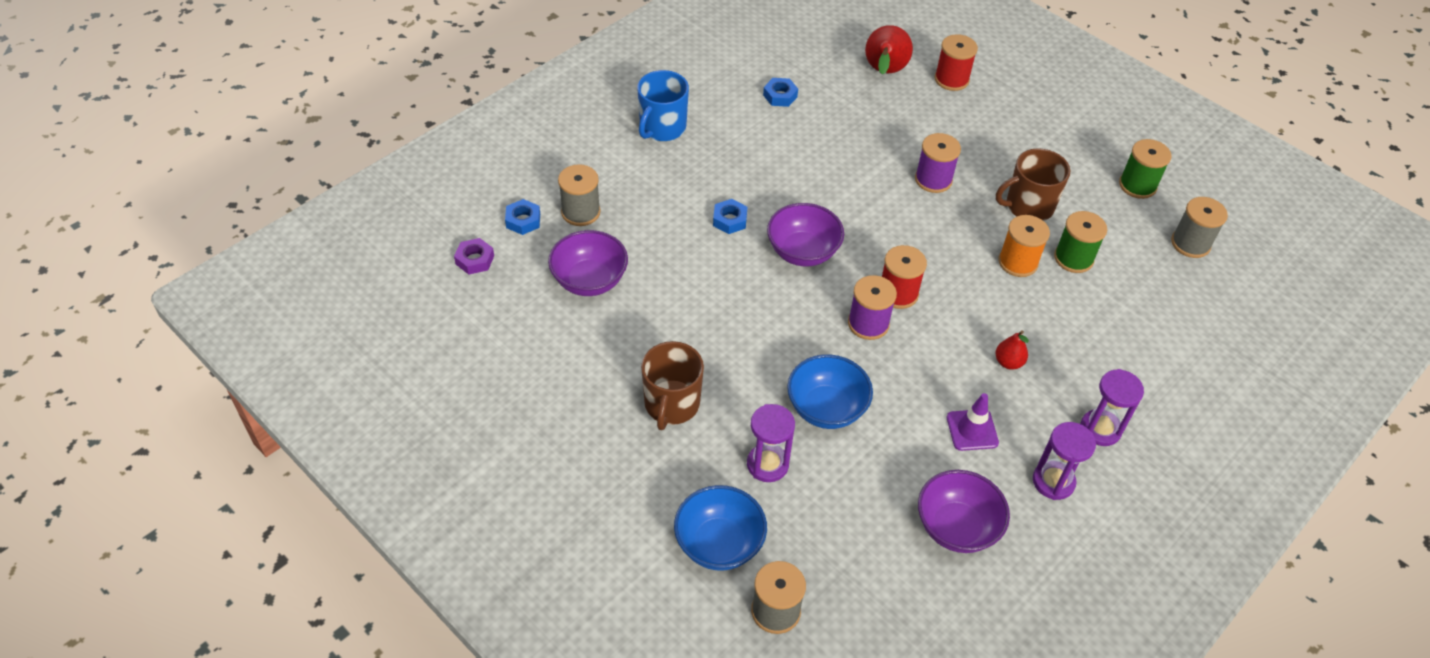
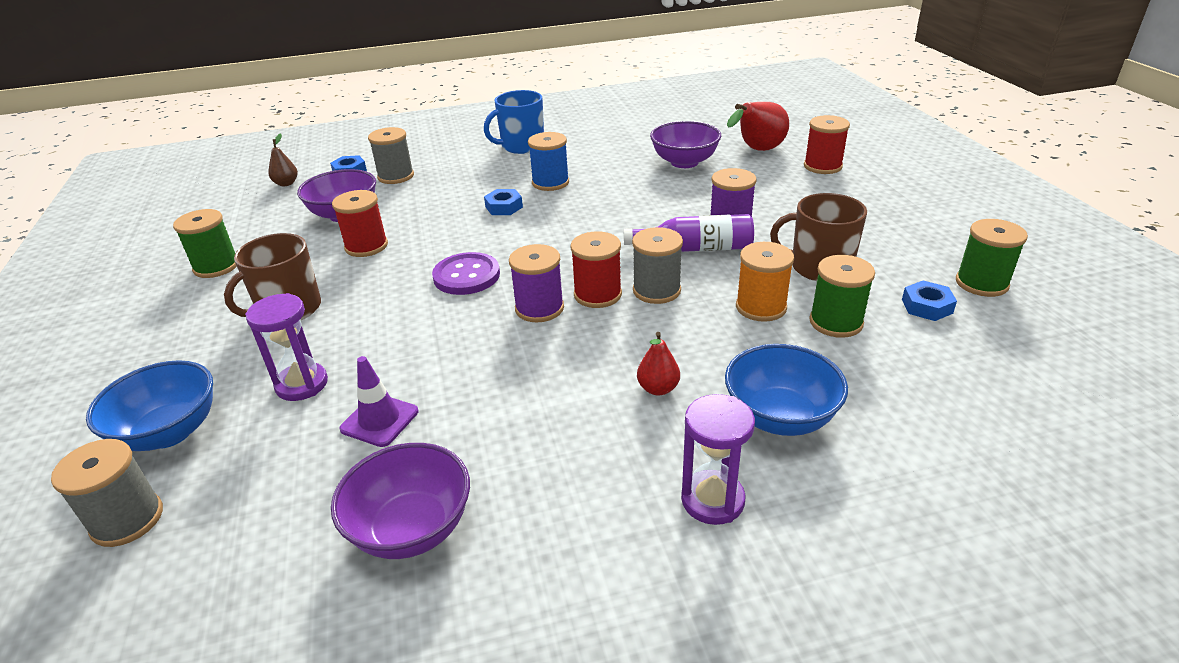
camera: 35 degrees right, 15 degrees down
(475, 260) = (286, 183): purple nut -> brown pear
(544, 387) = (216, 266): none -> green spool
(657, 312) = (366, 246): none -> red spool
(741, 173) = (550, 183): none -> blue spool
(780, 96) = (643, 147): blue nut -> blue nut (927, 306)
(780, 312) = (466, 276): none -> purple button
(802, 252) = (540, 242): purple bowl -> purple bowl (684, 162)
(826, 409) = (414, 360): blue bowl -> blue bowl (780, 417)
(928, 216) = (696, 248): none -> purple bottle
(972, 430) = (544, 436): purple traffic cone -> purple traffic cone (379, 420)
(1053, 482) = (588, 533): purple hourglass -> none
(1190, 243) = (1020, 352): grey spool -> grey spool (656, 290)

